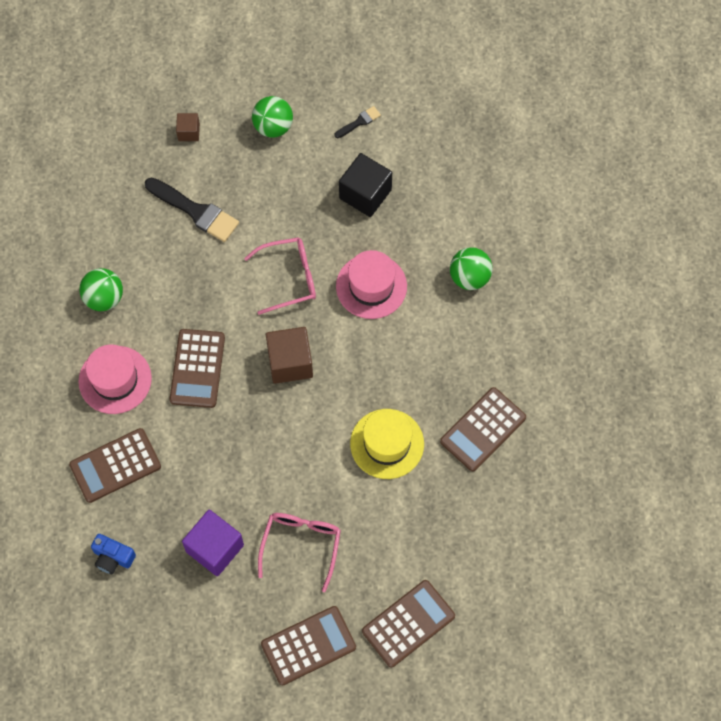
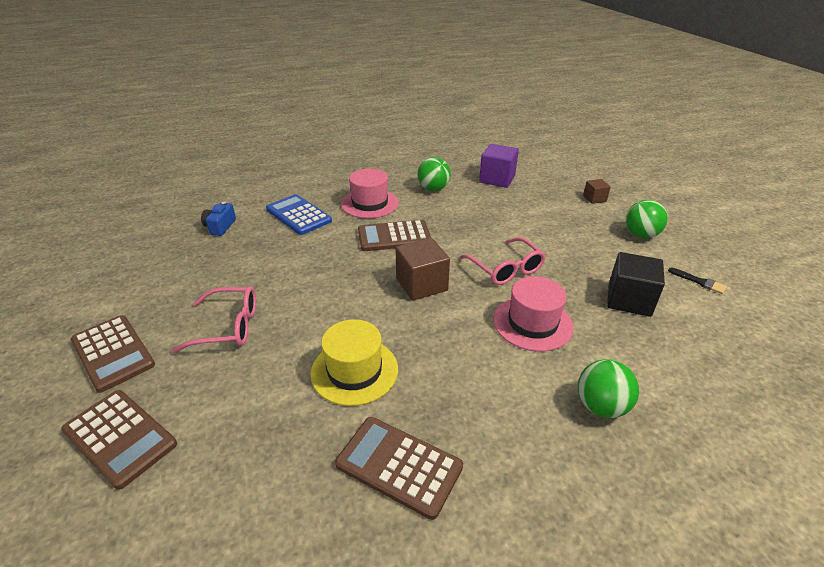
camera: 75 degrees right, 30 degrees down
(115, 466) = (298, 215): brown calculator -> blue calculator
(195, 211) = (531, 212): black brush -> none
(215, 548) = (226, 274): purple cube -> purple cube (497, 179)

